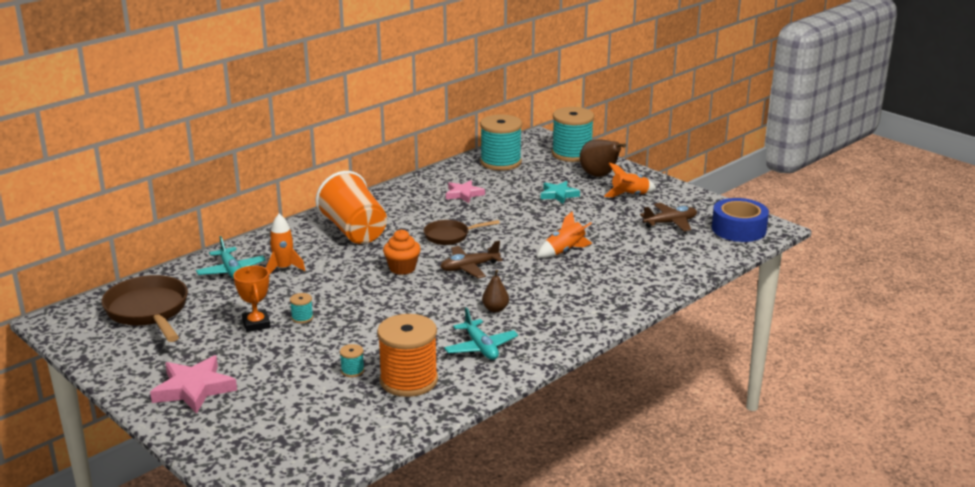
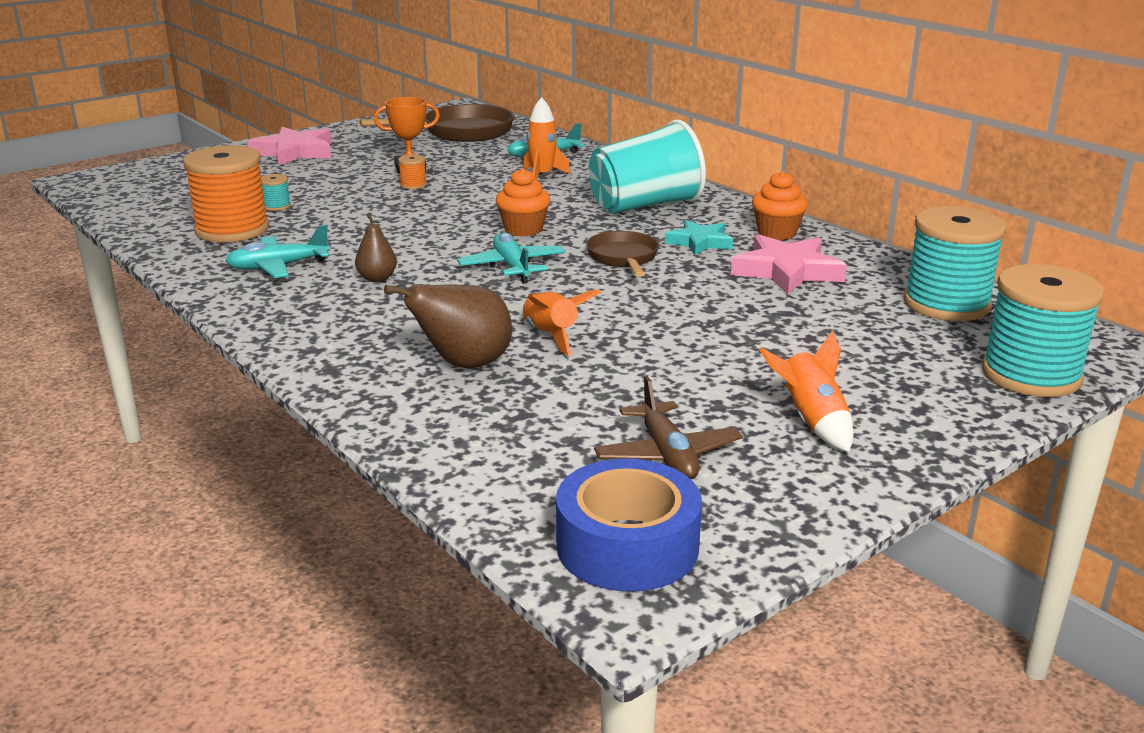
camera: 95 degrees right, 0 degrees up
(302, 318) = (413, 185): turquoise spool -> orange spool
(354, 231) = (644, 205): orange cup -> turquoise cup
(404, 195) = (777, 233): none -> orange cupcake
(463, 194) = (787, 271): pink star -> pink star, size x1.54
(469, 268) = (512, 267): brown plane -> turquoise plane
(558, 195) = (799, 347): turquoise star -> turquoise star (699, 242)
(599, 176) = (915, 396): brown pear -> brown pear (464, 364)

